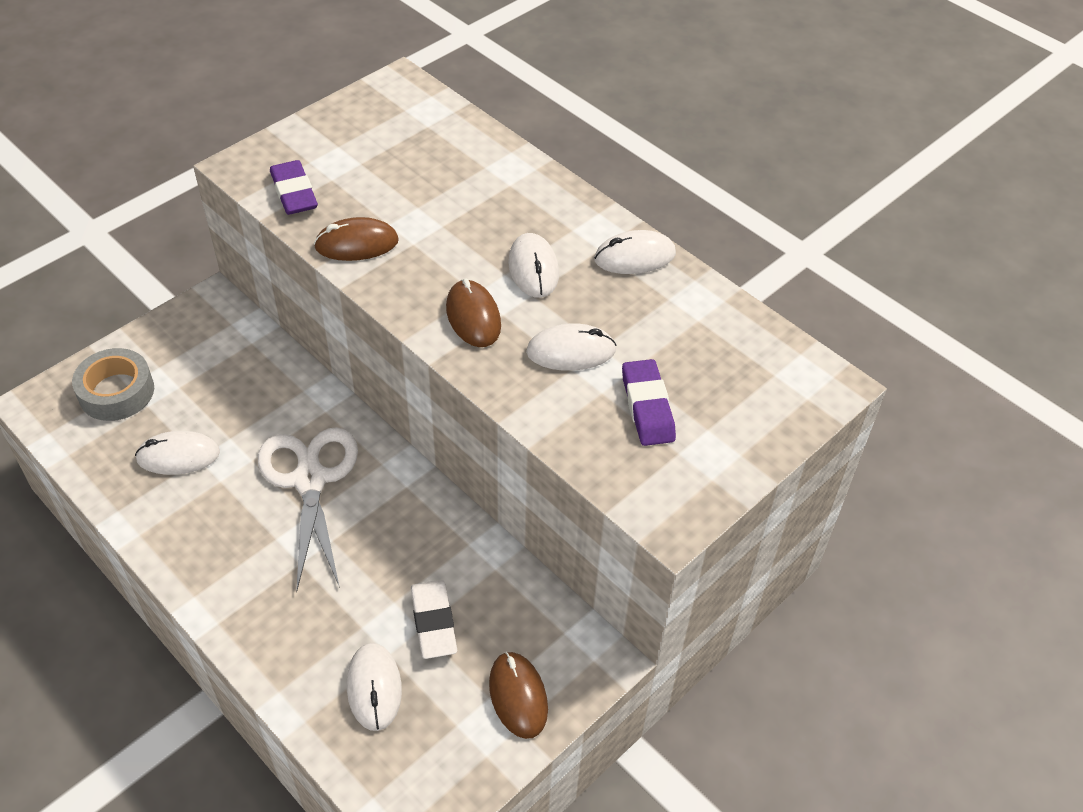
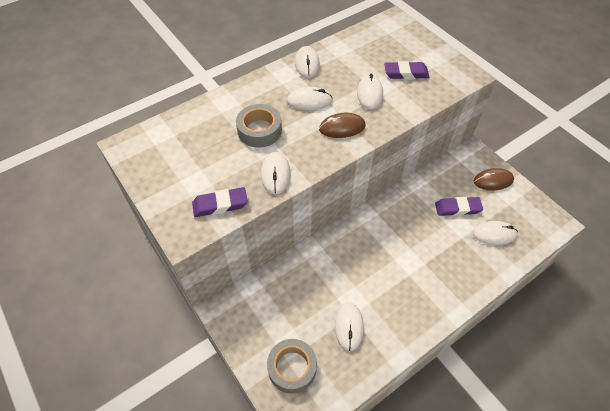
camera: 80 degrees left, 5 degrees up
(310, 480) = (371, 257): white scissors -> none
(356, 244) = (275, 174): brown mouse -> white mouse
(433, 622) = (457, 208): white eraser -> purple eraser
(450, 215) = (259, 130): none -> grey tape

